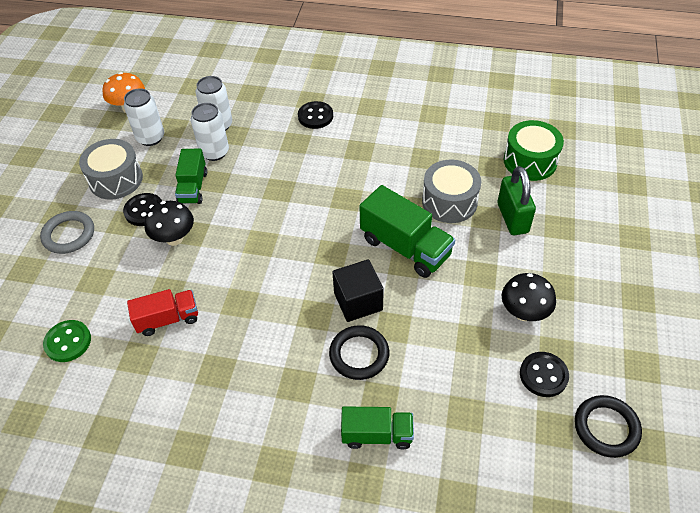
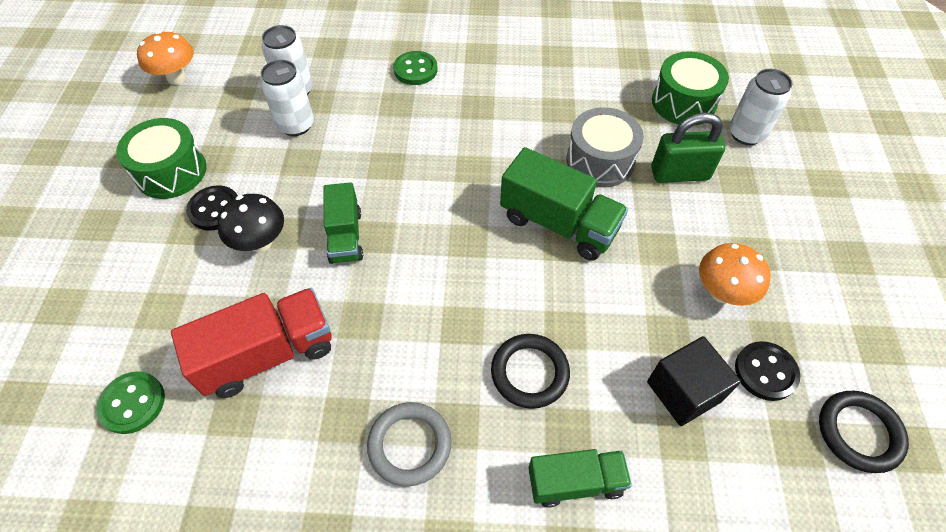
camera: 10 degrees left, 5 degrees up
(69, 234) = (116, 252): grey ring -> grey ring (409, 445)
(116, 179) = (171, 171): grey drum -> green drum
(150, 138) = (210, 113): white can -> white can (746, 134)
(168, 319) = (268, 354): red truck -> red truck, size x1.57
(193, 187) = (275, 172): green truck -> green truck (345, 236)
(315, 116) = (415, 70): black button -> green button
(358, 301) = (514, 301): black cube -> black cube (683, 391)
(512, 218) = (679, 174): green padlock -> green padlock turned 75 degrees counterclockwise
(524, 313) = (722, 292): black mushroom -> orange mushroom

